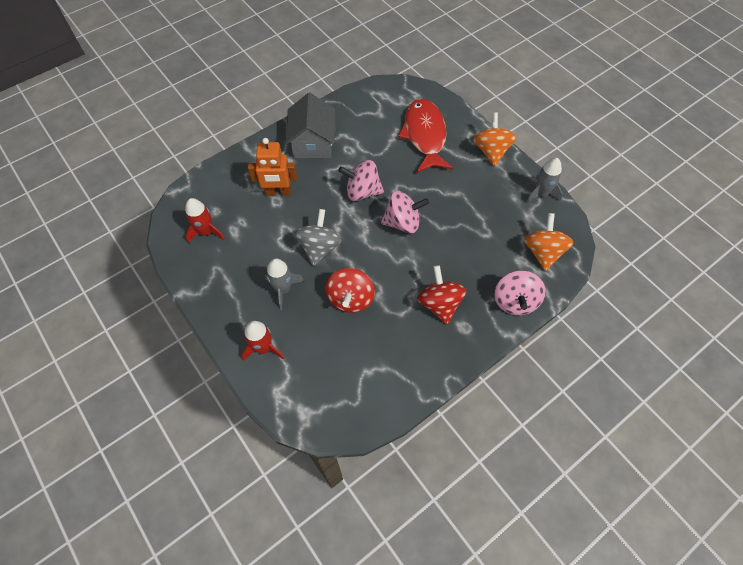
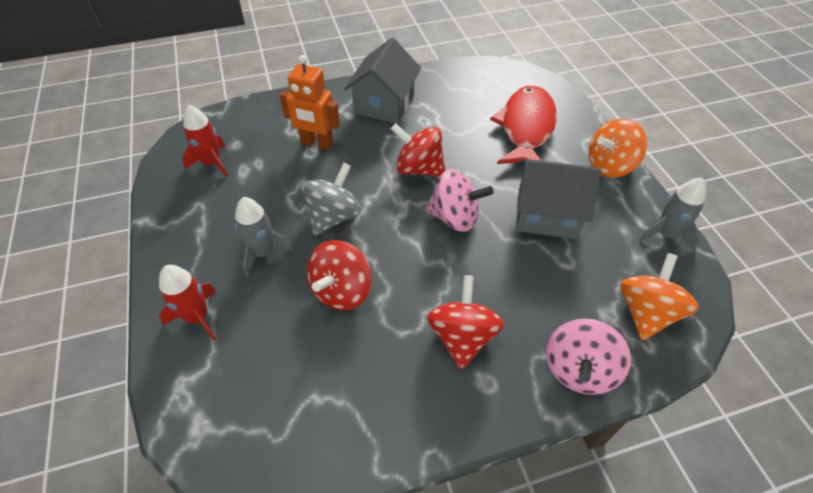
camera: 20 degrees right, 10 degrees down
(362, 191) = (419, 169): pink spinning top -> red spinning top
(462, 201) = (547, 214): none -> grey house
(491, 151) = (609, 166): orange spinning top -> orange spinning top turned 135 degrees counterclockwise

